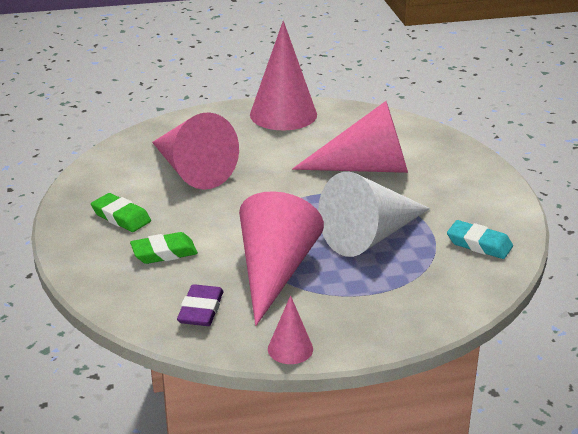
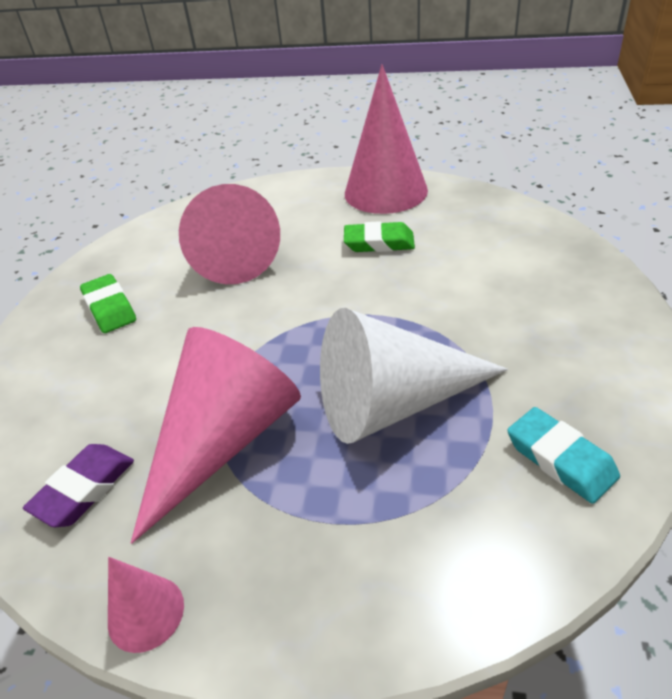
camera: 25 degrees right, 10 degrees up
(164, 253) = (114, 373): green eraser -> green eraser (379, 243)
(365, 168) = (447, 283): pink cone -> none

